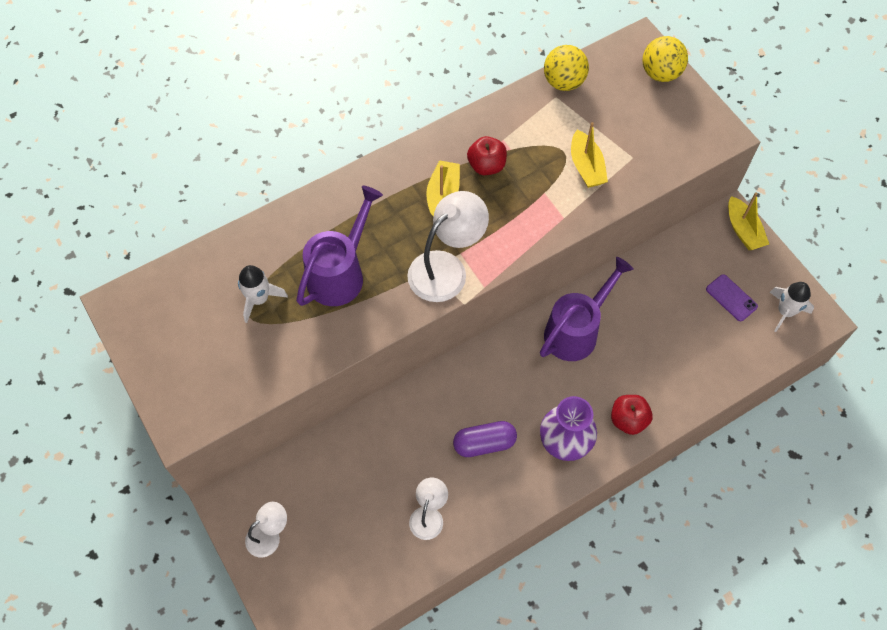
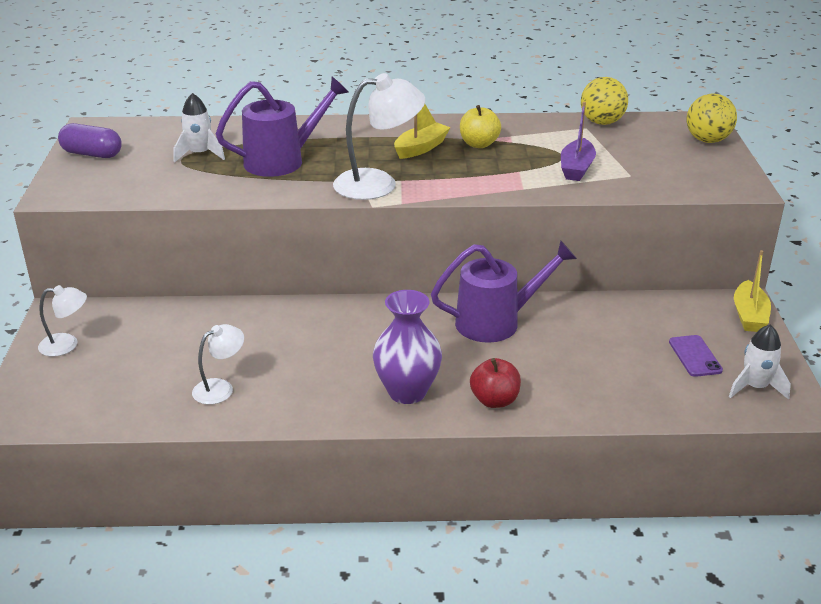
camera: 30 degrees right, 30 degrees down
(484, 443) = (326, 361): purple capsule -> purple capsule (92, 154)
(486, 166) = (479, 144): red apple -> yellow apple
(586, 167) = (576, 168): yellow boat -> purple boat

